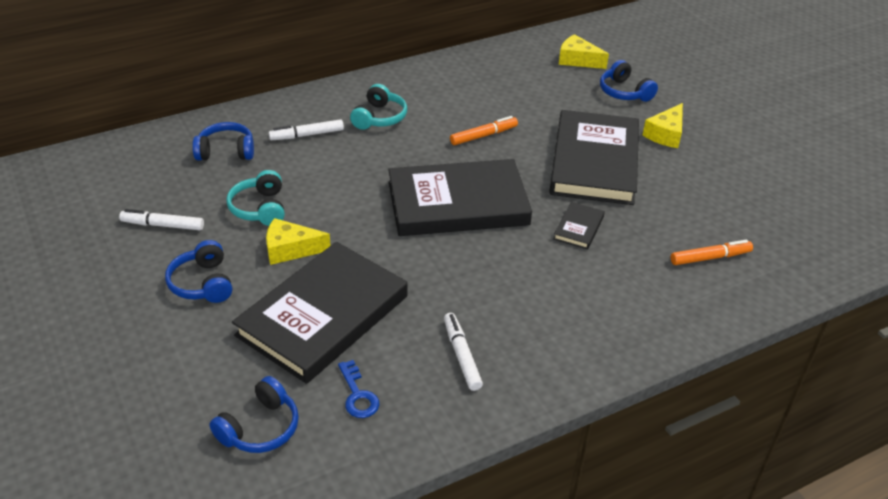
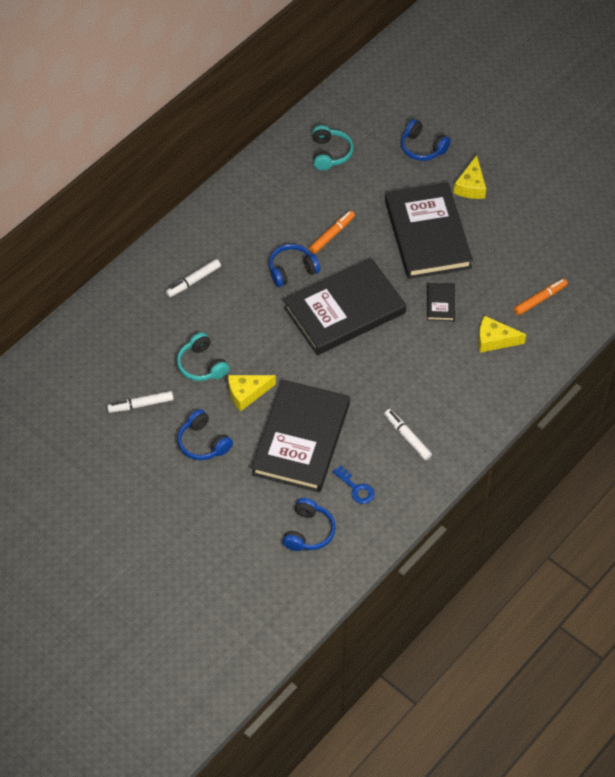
camera: 20 degrees left, 15 degrees up
(226, 151) = (140, 319): blue headphones -> blue headphones (292, 270)
(379, 117) = (240, 243): turquoise headphones -> turquoise headphones (330, 153)
(577, 60) = (370, 121): yellow cheese -> yellow cheese (494, 340)

